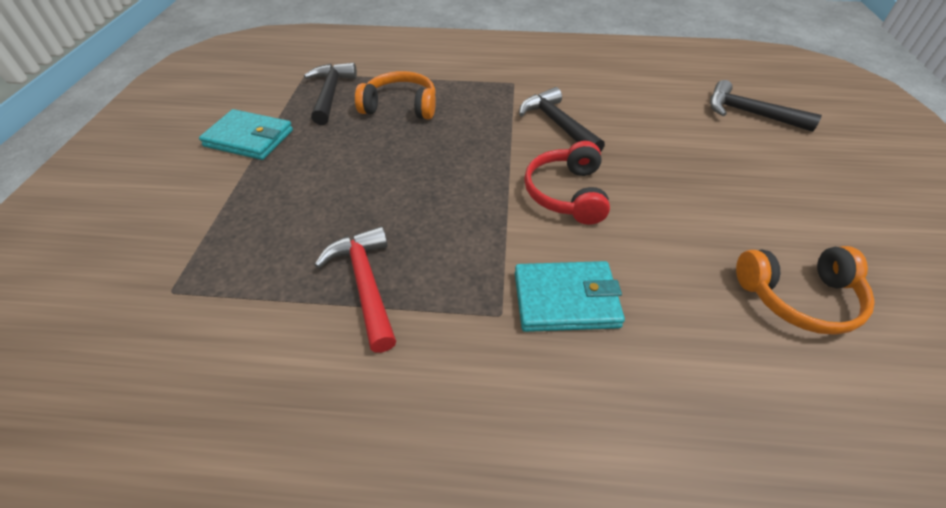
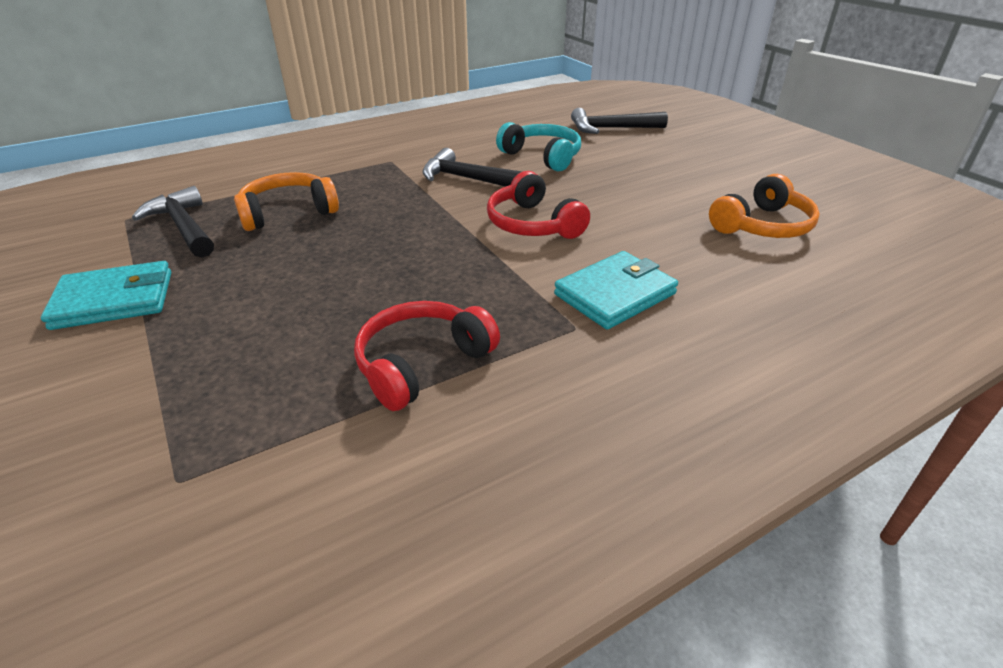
camera: 35 degrees left, 10 degrees down
(365, 284) = (422, 363): red hammer -> red headphones
(646, 123) = (542, 156): none -> turquoise headphones

